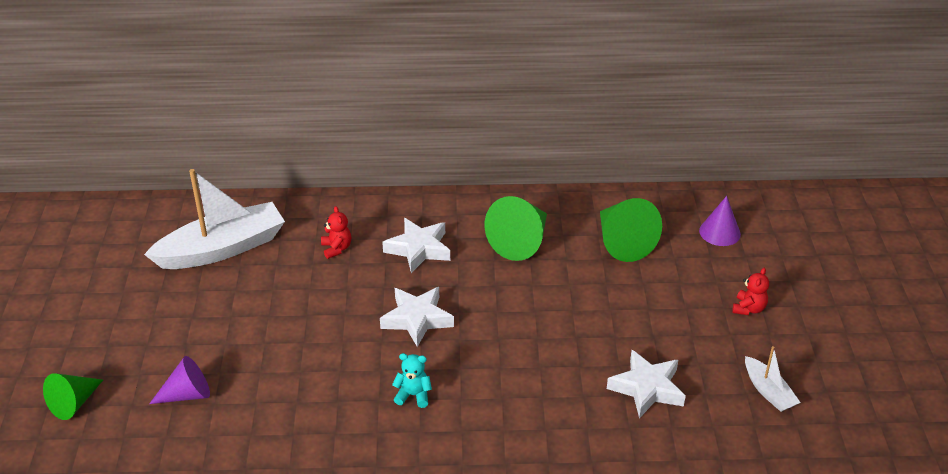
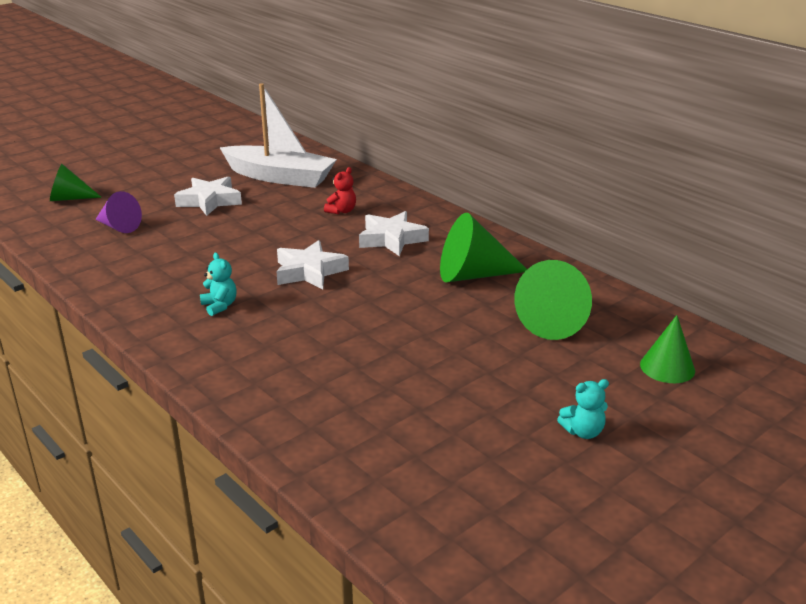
camera: 50 degrees right, 10 degrees down
(647, 388) = (376, 416): white star -> white star (209, 201)
(719, 232) = (667, 367): purple cone -> green cone
(748, 308) = (583, 432): red teddy bear -> turquoise teddy bear
(768, 391) = (475, 497): white boat -> none

